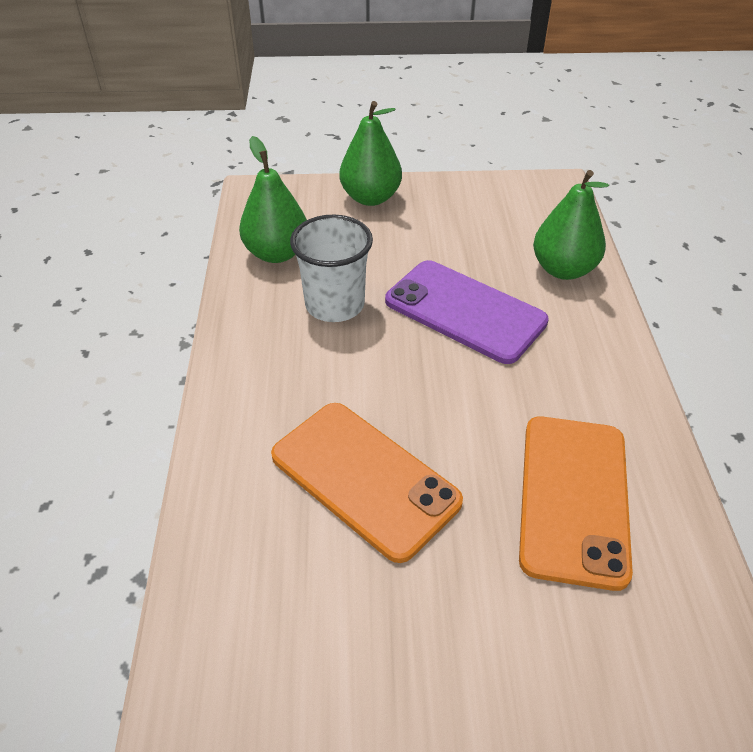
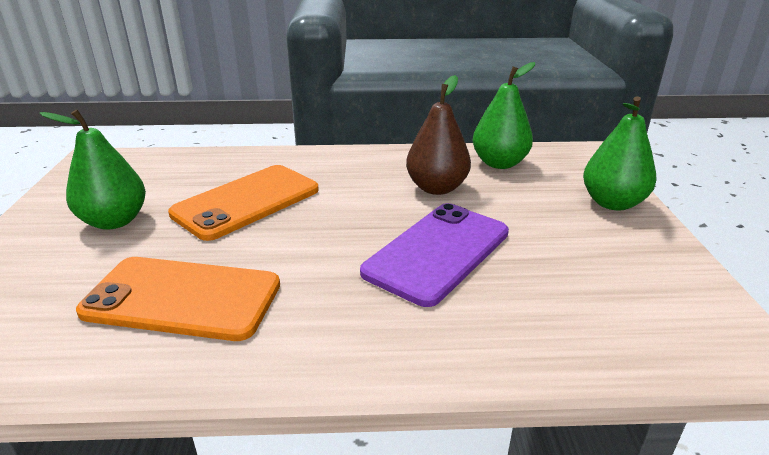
camera: 90 degrees right, 15 degrees down
(335, 305) = (437, 188): white cup -> brown pear
(563, 269) = (533, 332): green pear -> green pear (114, 221)

